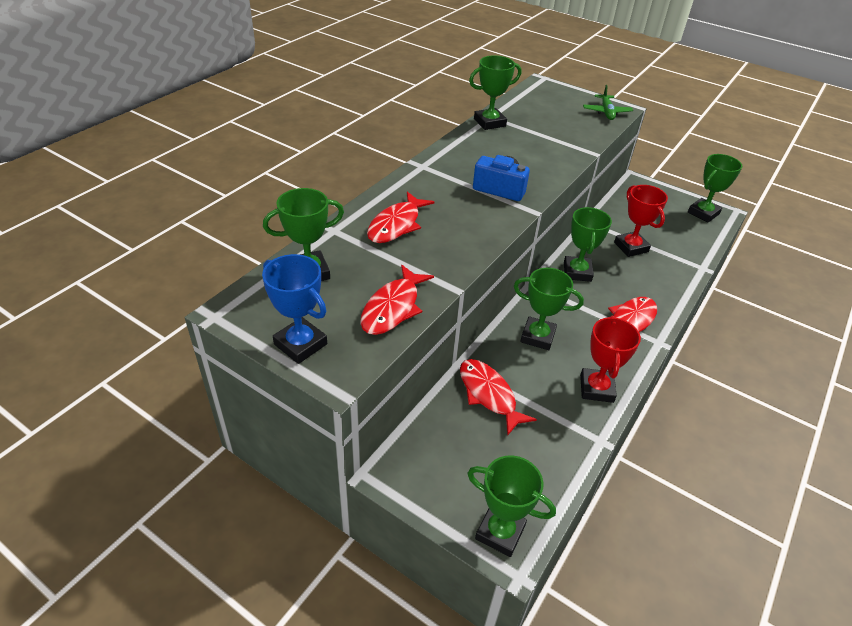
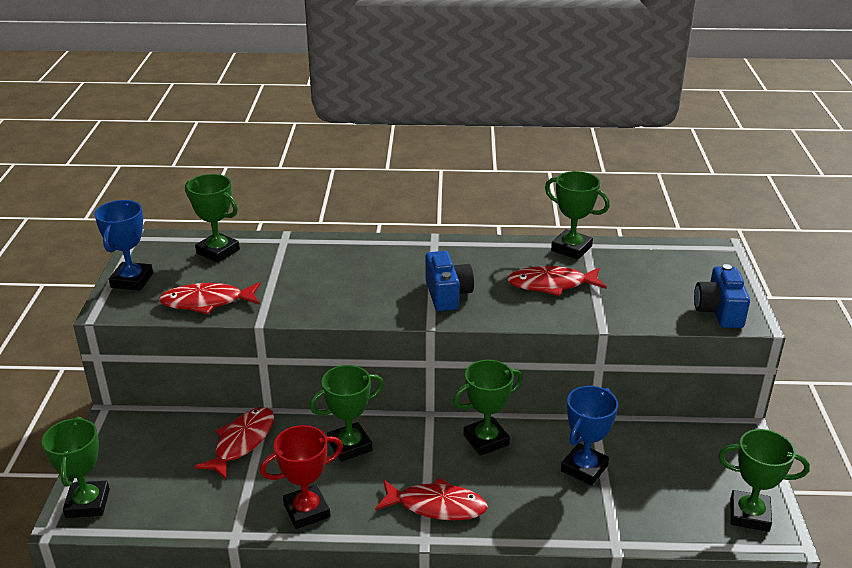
camera: 60 degrees right, 10 degrees down
(396, 225) = (322, 264): red fish -> red fish (551, 284)
(537, 336) = (350, 446): green trophy -> green trophy turned 75 degrees clockwise
(606, 112) = (719, 311): green plane -> blue camera
(631, 247) = (584, 468): red trophy -> blue trophy

